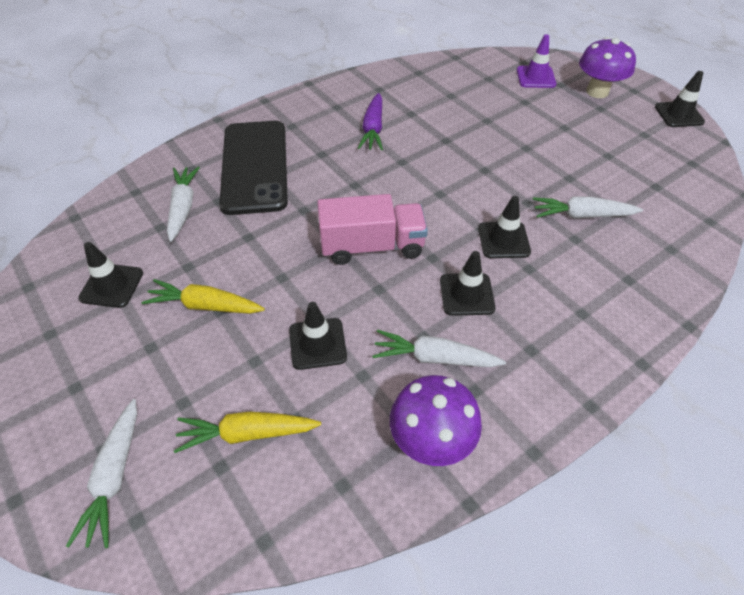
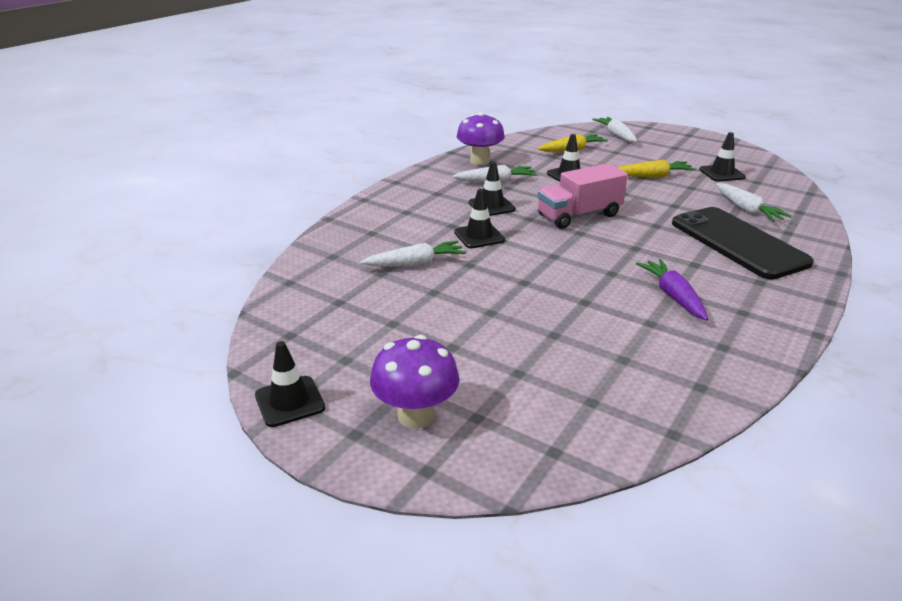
camera: 160 degrees right, 20 degrees down
(535, 77) = (520, 421): purple traffic cone -> none

